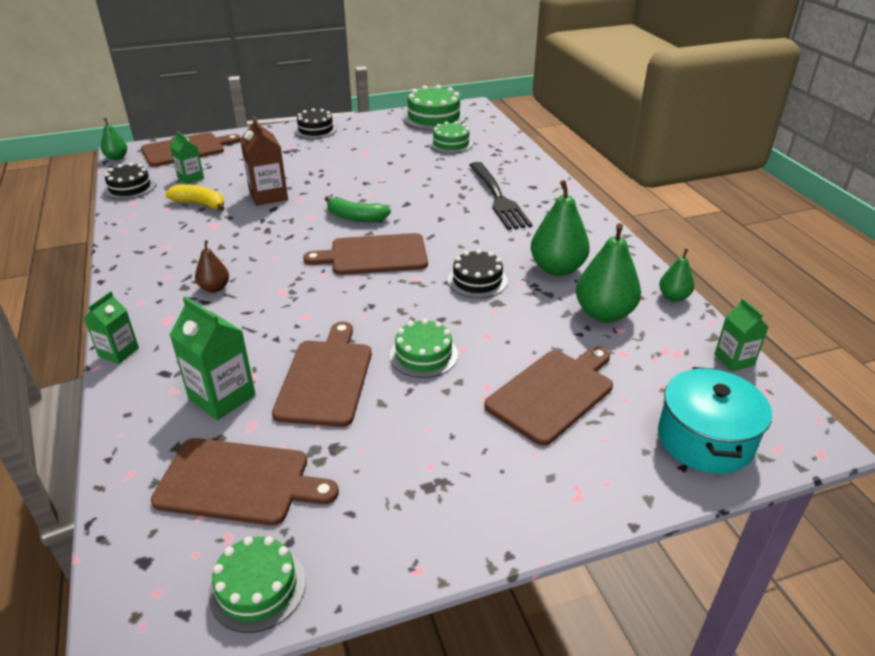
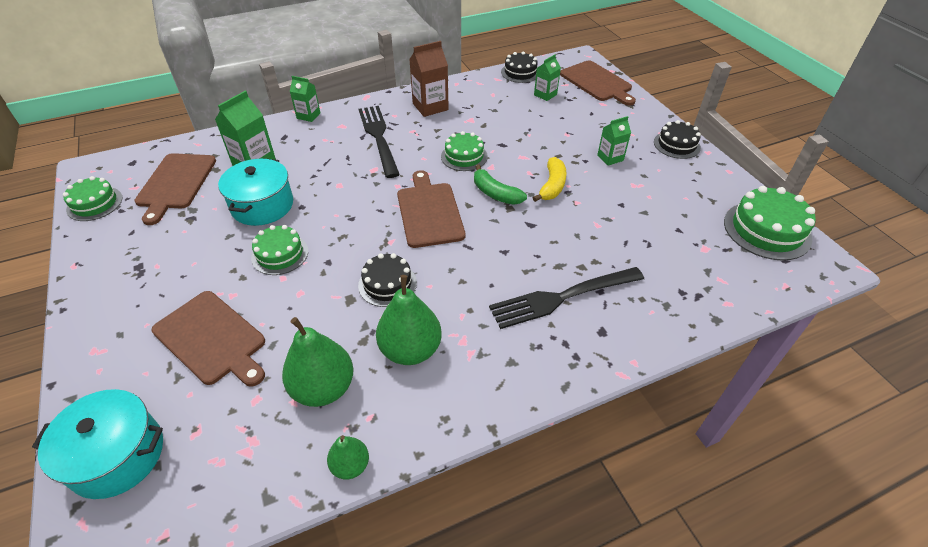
camera: 85 degrees right, 10 degrees up
(117, 158) = (568, 56): green pear -> none
(200, 204) = (501, 108): yellow banana -> yellow banana (552, 186)
(214, 288) = (378, 137): brown pear -> black fork
(268, 196) = (524, 138): brown carton -> brown carton (430, 107)
(326, 378) = (262, 205): brown cutting board -> turquoise pot
(355, 217) = (495, 193): green banana -> green banana turned 60 degrees counterclockwise
(451, 144) = (693, 250): green cake -> green cake (464, 156)
(734, 360) = (223, 512): green carton -> green carton (610, 158)

